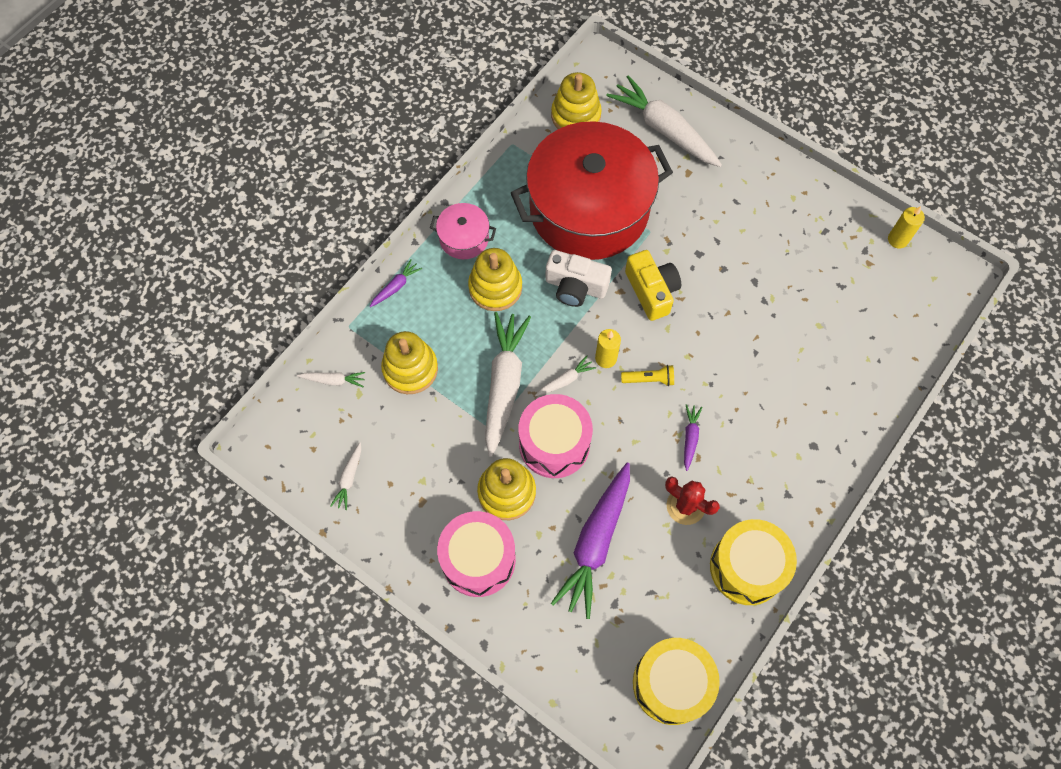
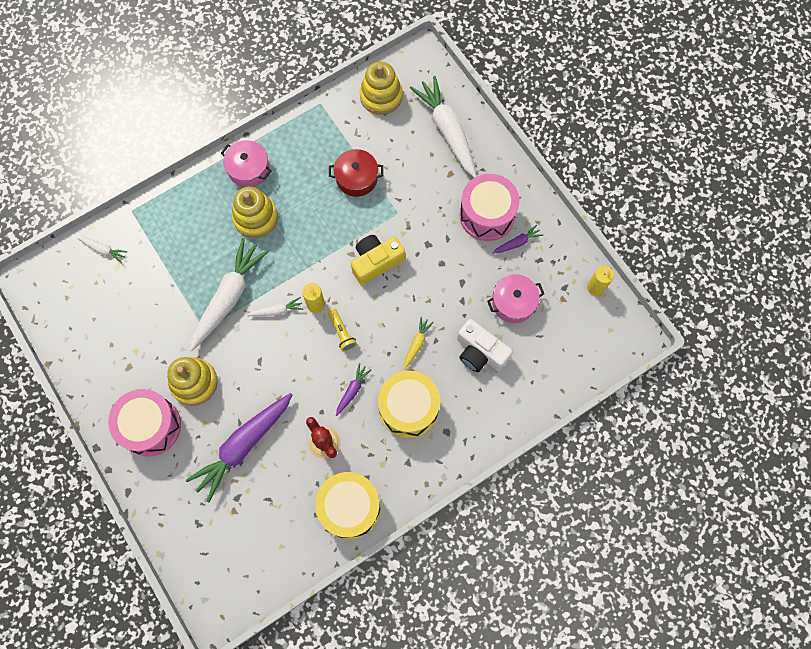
camera: 20 degrees right, 5 degrees up
(349, 478) = (83, 330): white carrot -> none
(396, 287) = (180, 191): purple carrot -> purple carrot (517, 243)
(410, 369) = (163, 260): yellow stacking toy -> none
(554, 444) = (246, 358): pink drum -> pink drum (487, 215)
(575, 286) = (318, 238): white camera -> white camera (480, 352)
(589, 209) = (356, 178): red pot -> red pot, size x0.41
(649, 379) = (342, 333): yellow flashlight -> yellow flashlight turned 45 degrees clockwise
(651, 291) = (376, 262): yellow camera -> yellow camera turned 120 degrees counterclockwise
(671, 684) = (252, 574): yellow drum -> yellow drum (408, 408)
(737, 363) = (416, 344): none -> yellow carrot
(819, 284) = (513, 303): none -> pink pot

